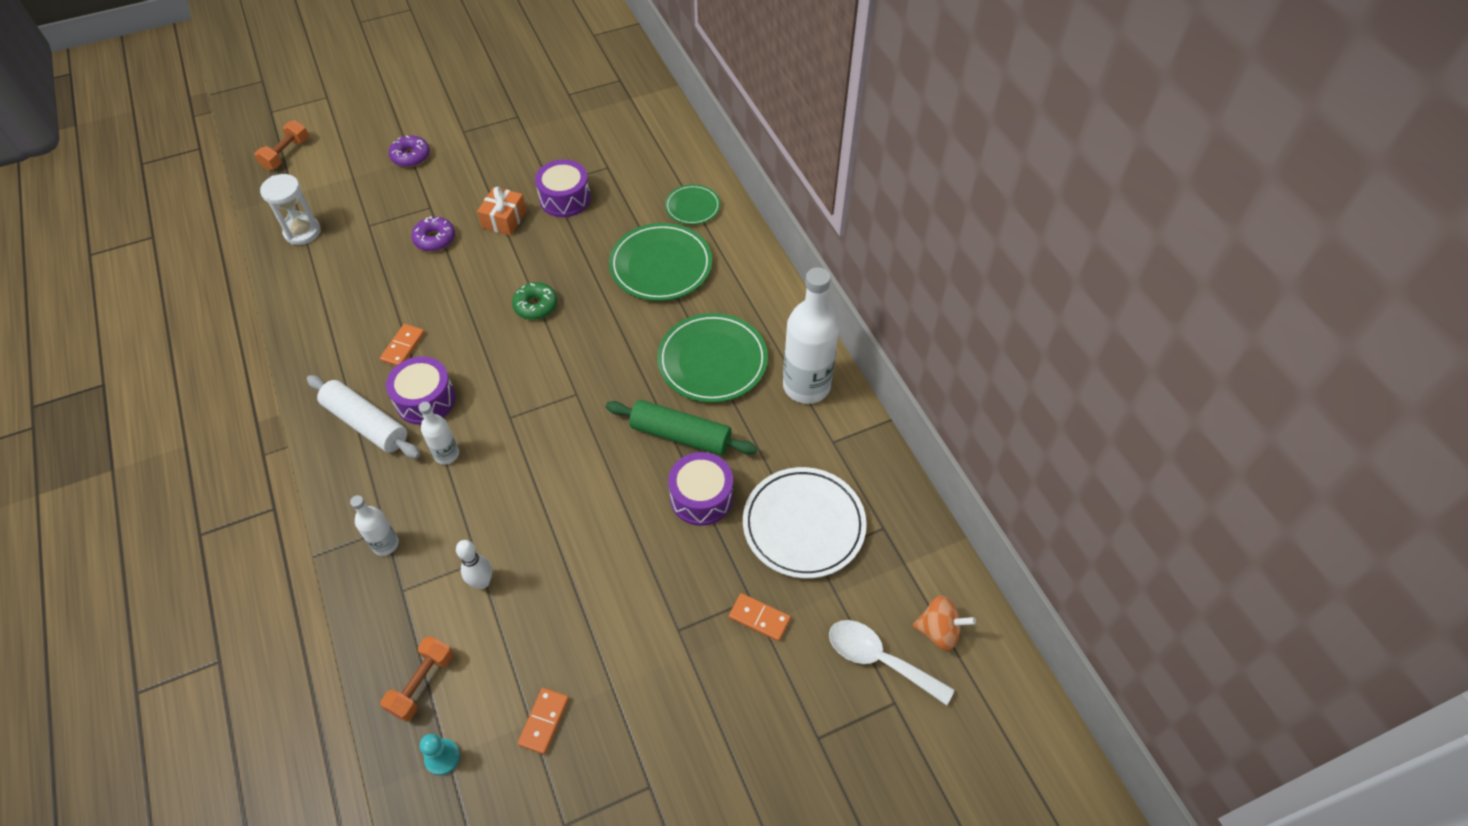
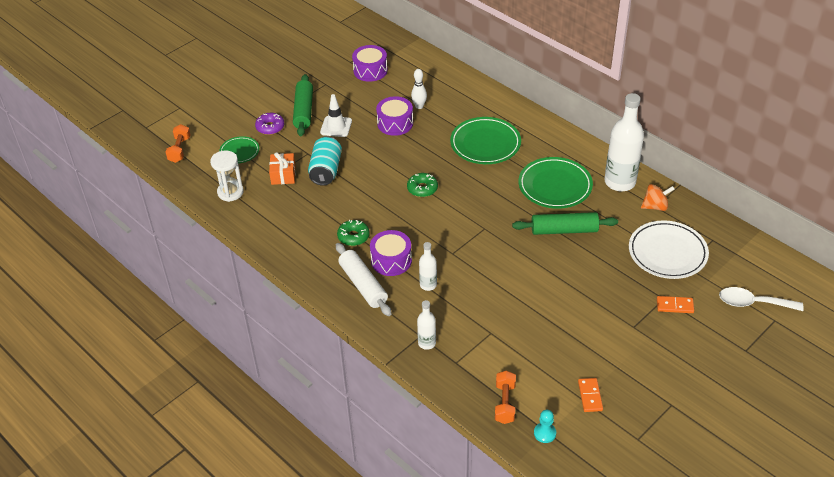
camera: 20 degrees left, 10 degrees down
(366, 423) = (363, 285): white rolling pin -> white rolling pin turned 45 degrees clockwise
(403, 347) = (353, 236): orange domino -> green donut
(435, 239) = (326, 170): purple donut -> turquoise can
(466, 146) = (303, 111): none -> green rolling pin
(482, 582) = (501, 342): white bowling pin -> white bowling pin (419, 106)
(489, 180) = (336, 127): none -> white traffic cone
(504, 219) = (364, 146): orange gift -> orange gift (283, 175)
(692, 207) = (481, 105): green plate -> green plate (239, 151)
(701, 497) = (599, 258): purple drum -> purple drum (370, 70)
(939, 631) = (775, 279): orange spinning top -> orange spinning top (655, 206)

